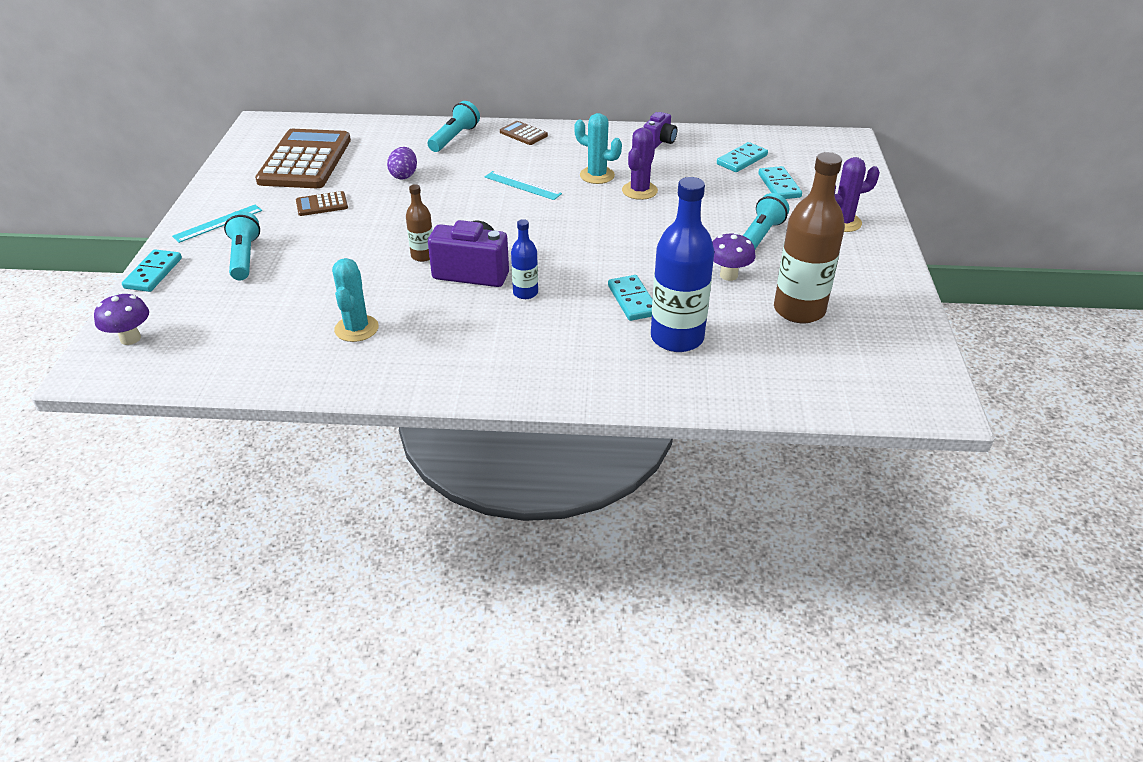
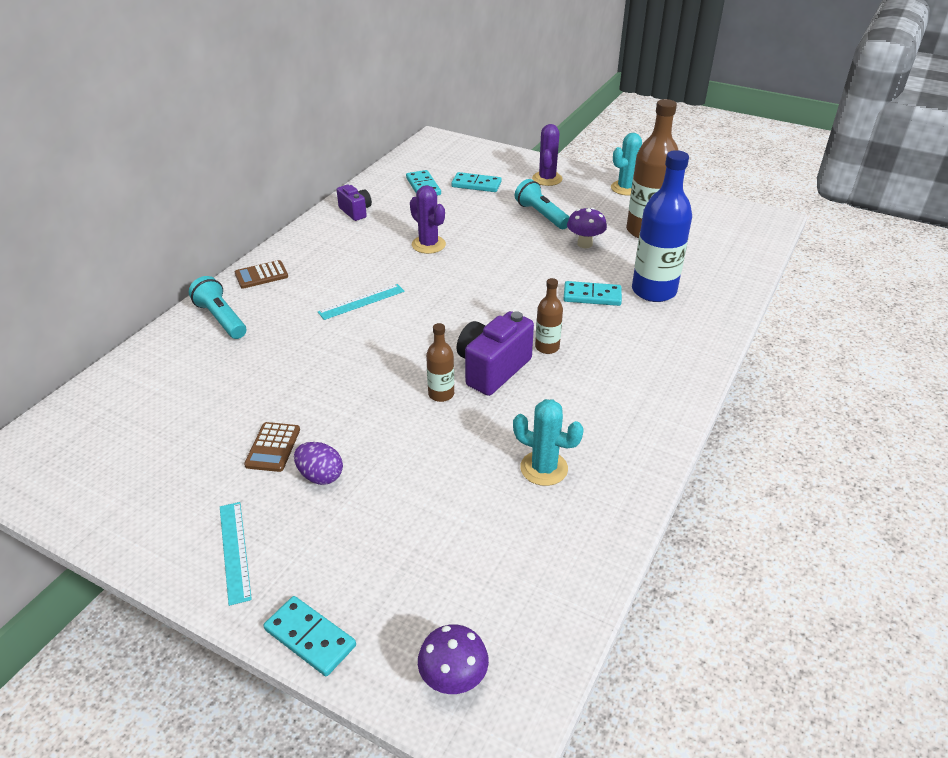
camera: 65 degrees left, 0 degrees up
(244, 257) = (338, 537): turquoise flashlight -> none
(305, 160) = (150, 442): brown calculator -> none
(404, 175) = (267, 371): purple egg -> purple egg (320, 476)
(525, 293) = (547, 347): blue bottle -> brown bottle
(597, 175) = (382, 257): turquoise cactus -> turquoise cactus (626, 188)

